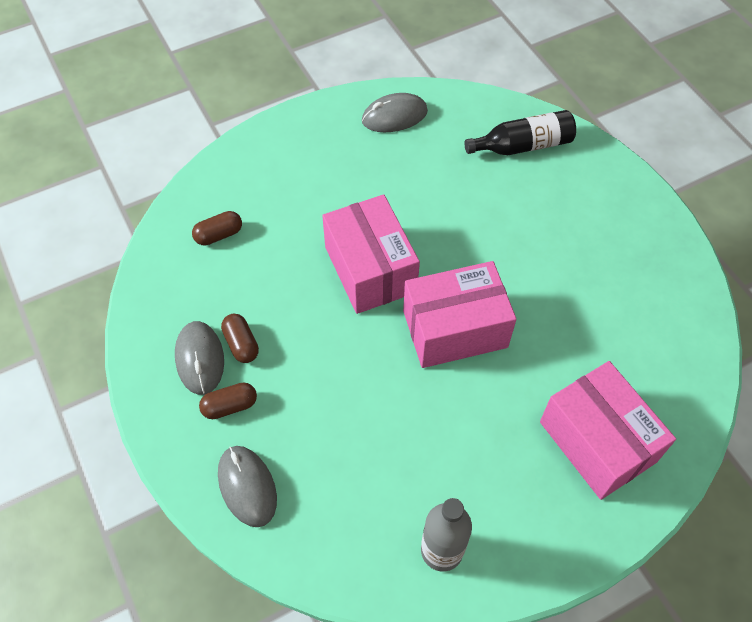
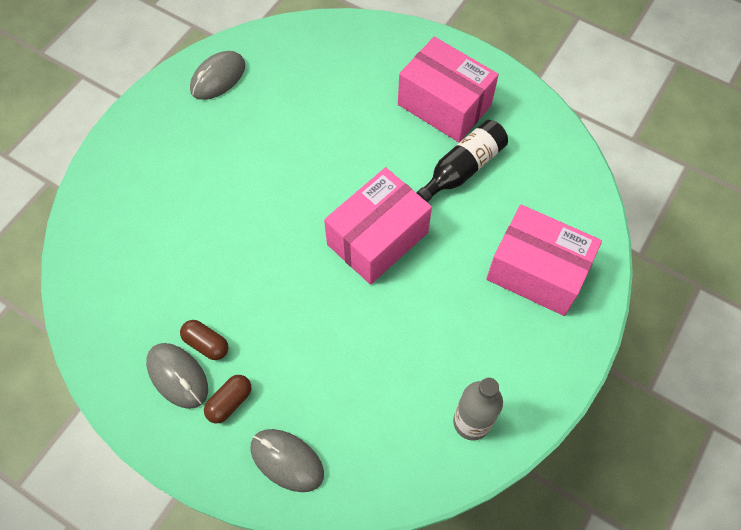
camera: 30 degrees left, 5 degrees up
(219, 235) = (125, 258): brown capsule -> none
(370, 269) = (278, 223): pink box -> pink box (444, 105)
(523, 146) = (342, 55): black bottle -> black bottle (463, 168)

